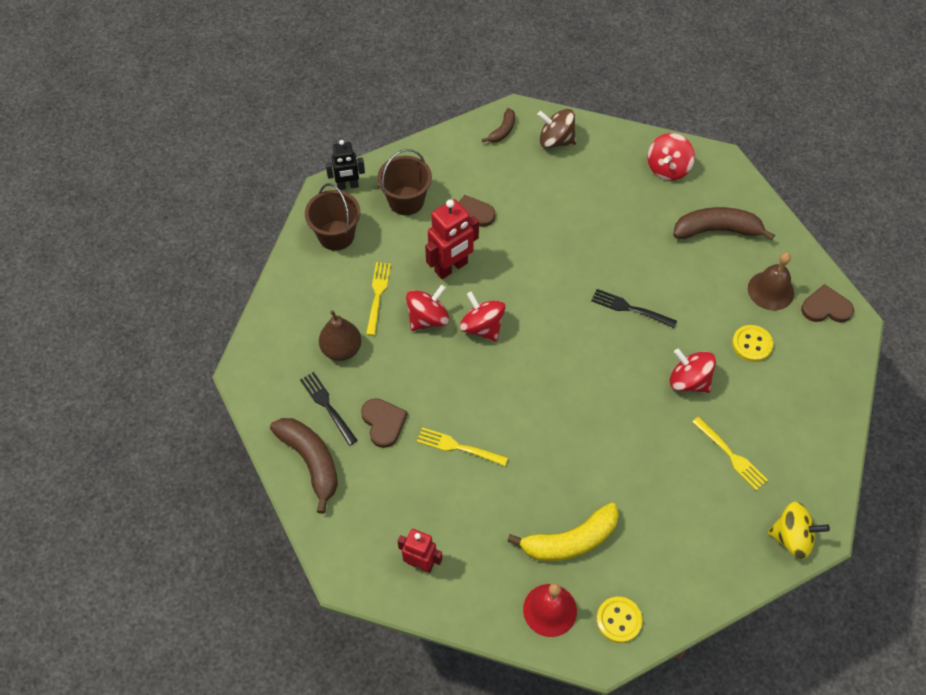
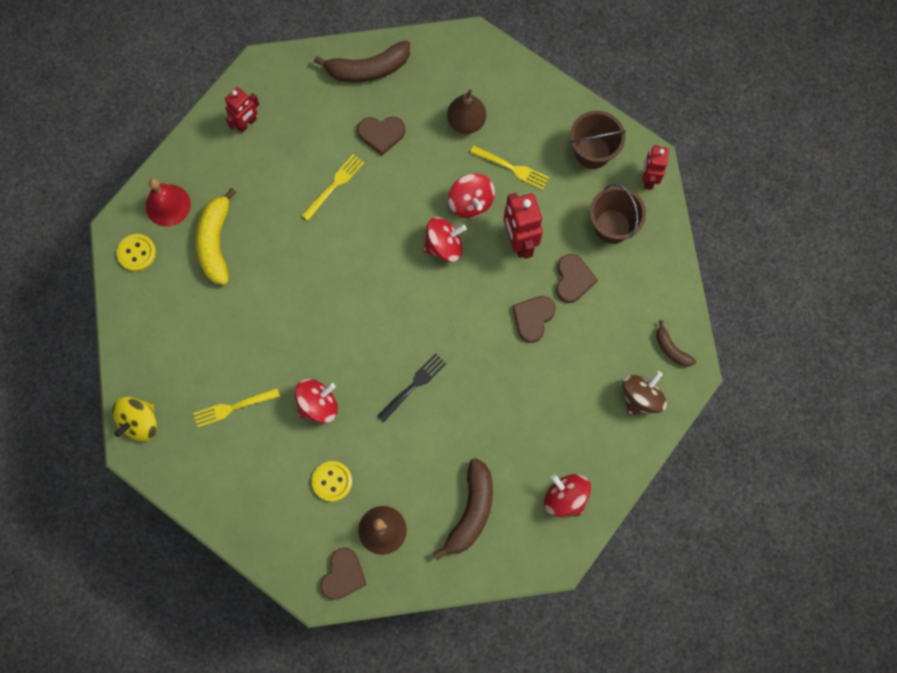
camera: 110 degrees right, 15 degrees up
(327, 406) = (414, 95): black fork -> none
(347, 186) = (648, 179): black robot -> red robot
(521, 235) = (533, 318): none -> brown heart

